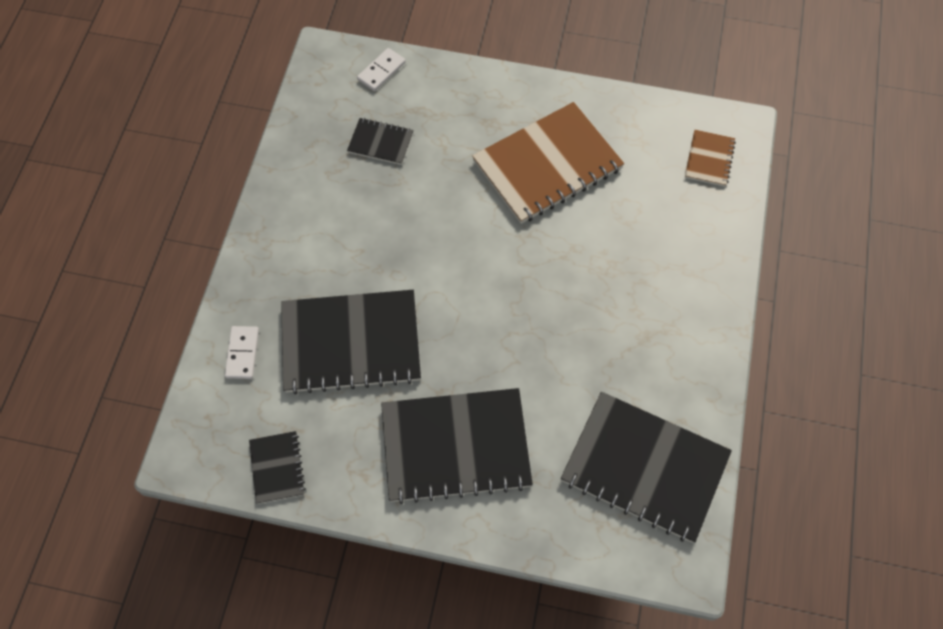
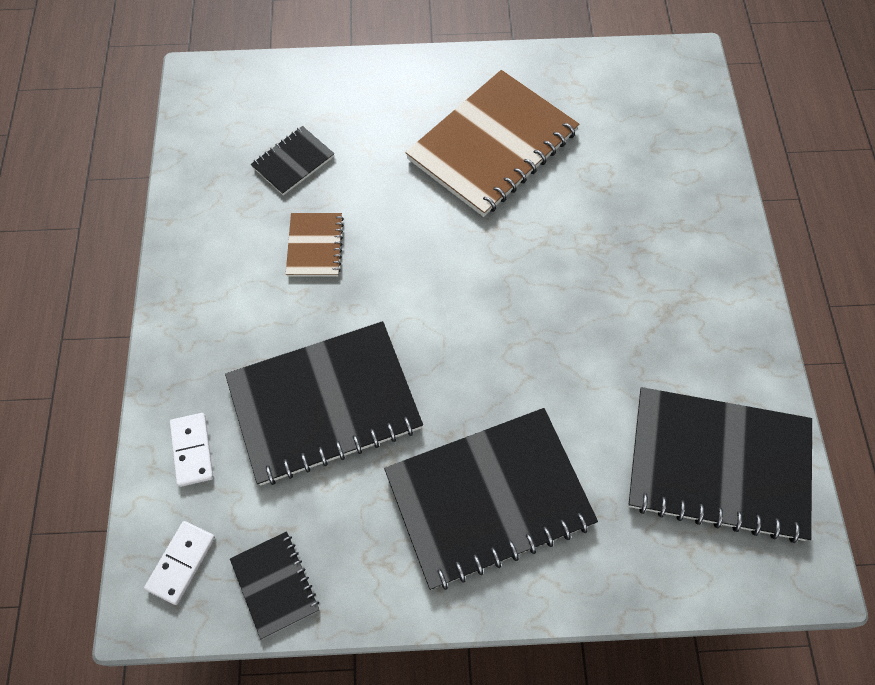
camera: 15 degrees left, 0 degrees up
(380, 142) = (293, 162): black notebook -> black notebook turned 45 degrees counterclockwise
(381, 71) = (271, 83): white domino -> white domino (181, 563)
(709, 159) = (667, 101): brown notebook -> brown notebook (315, 246)

